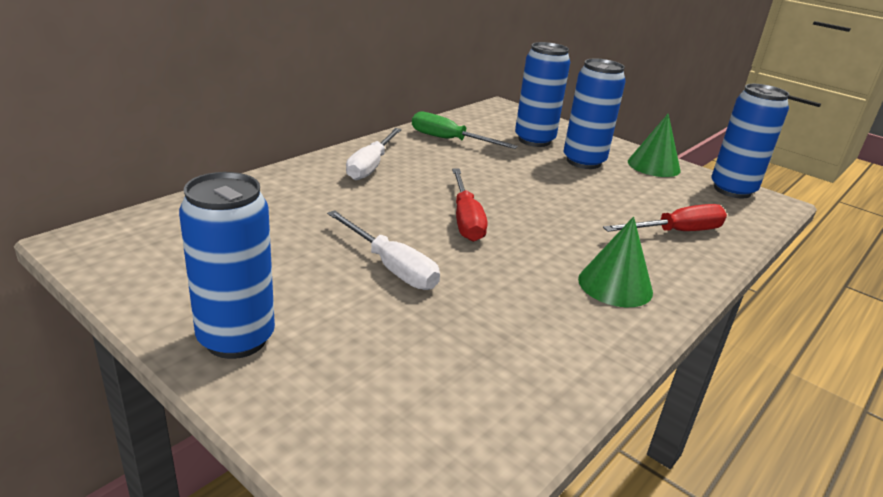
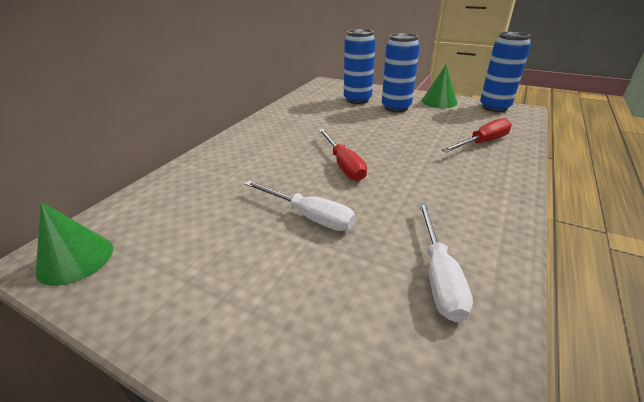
camera: 10 degrees left, 5 degrees up
(236, 339) = (210, 321): blue can -> none
(371, 166) = (258, 139): white screwdriver -> white screwdriver (438, 275)
(449, 140) = (303, 110): green screwdriver -> none
(615, 285) = (471, 191): green cone -> green cone (75, 259)

